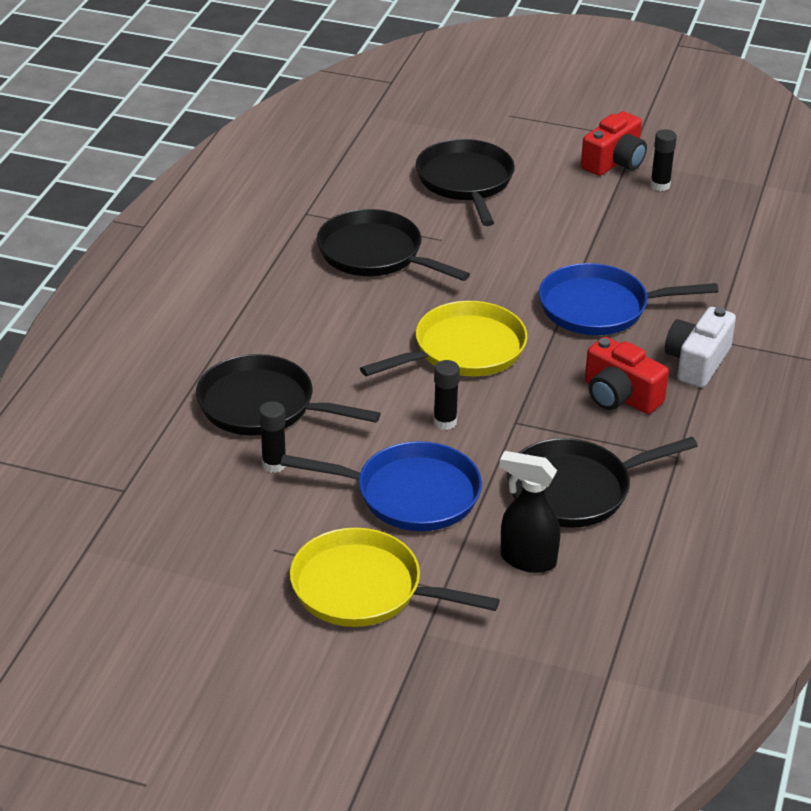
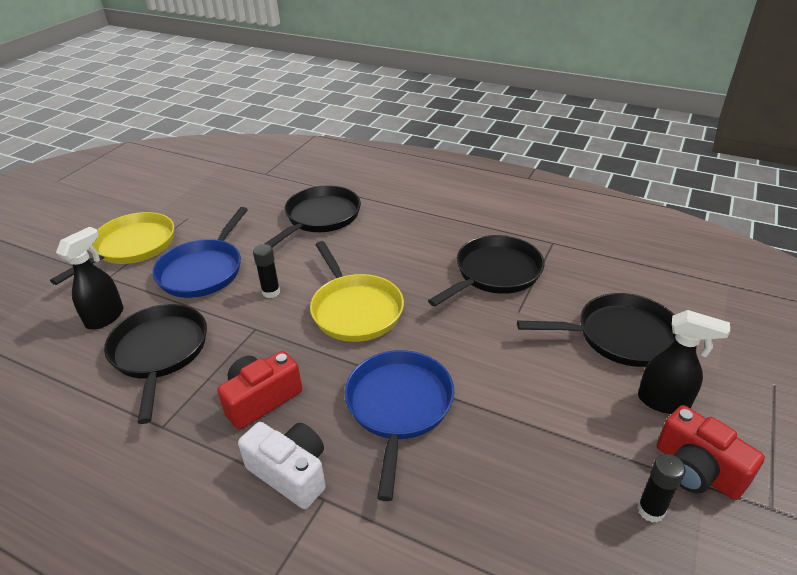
camera: 100 degrees right, 0 degrees up
(274, 464) = (261, 220): black glue stick -> none
(547, 168) = (664, 402): none -> black spray bottle

